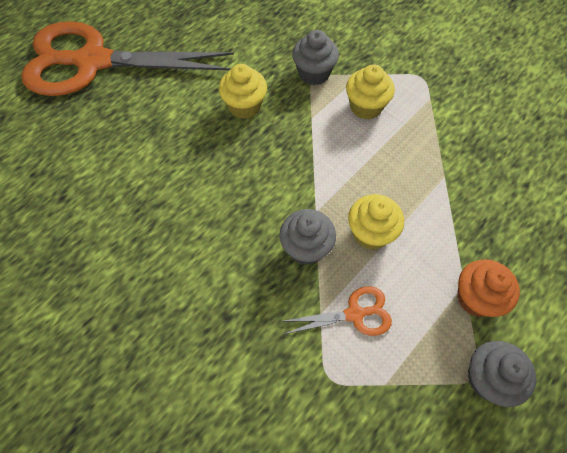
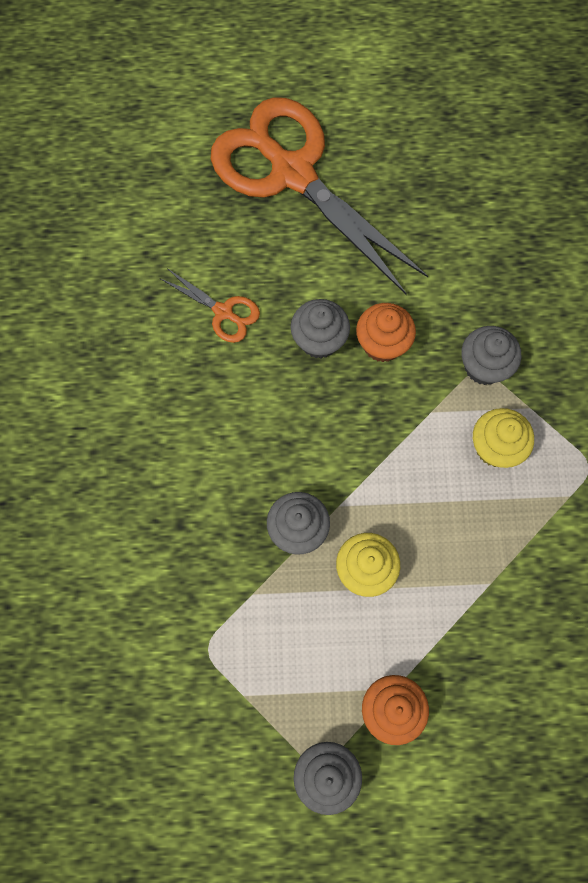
camera: 45 degrees right, 10 degrees up
(204, 134) = (319, 340): none -> grey cupcake
(244, 106) = (382, 344): yellow cupcake -> orange cupcake
(355, 314) = (278, 621): orange scissors -> orange scissors (223, 312)

